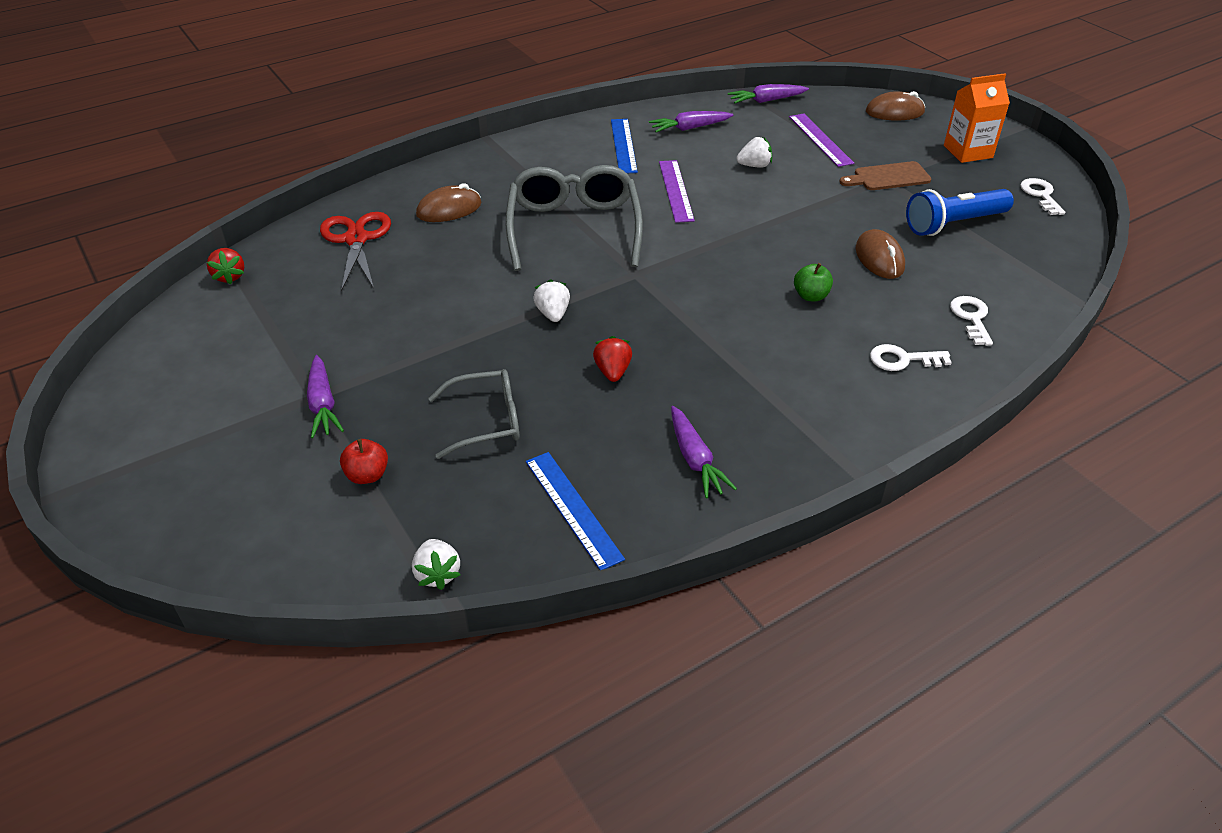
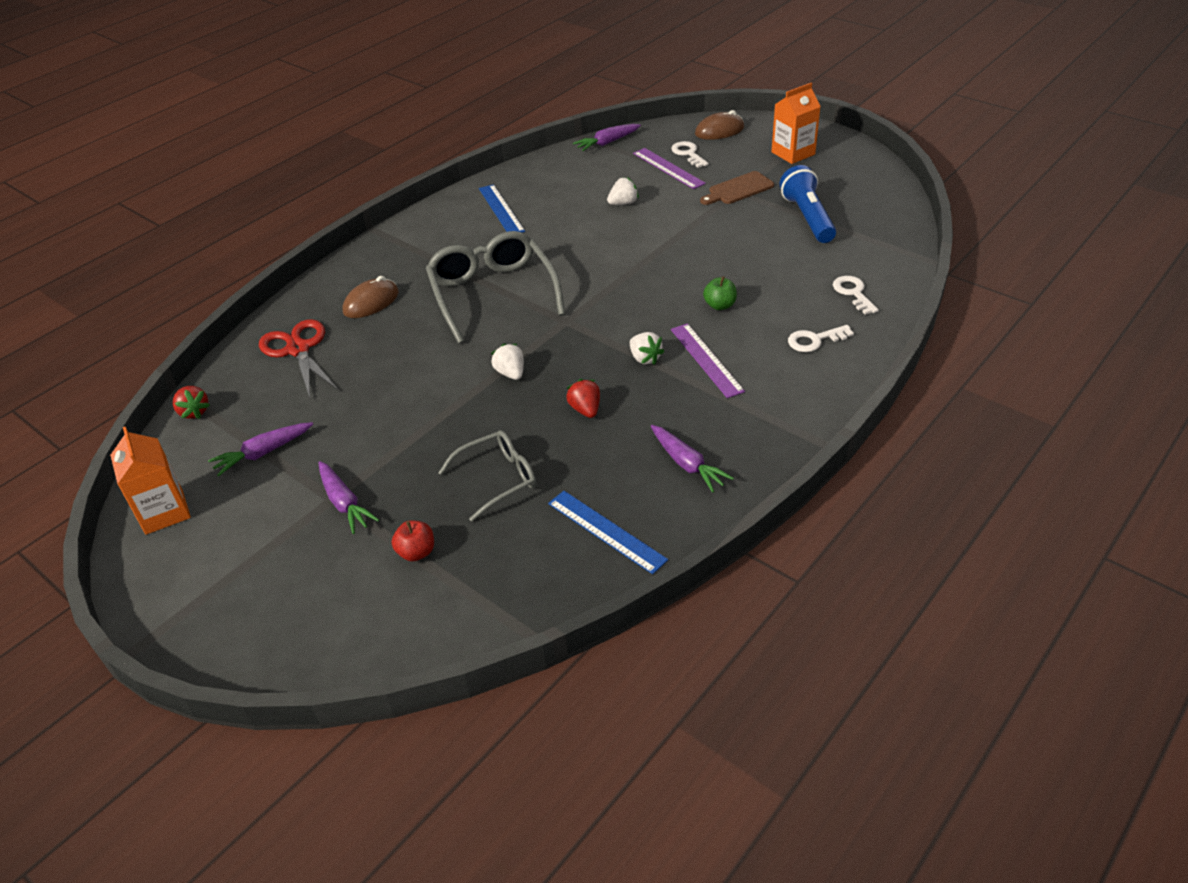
camera: 15 degrees left, 0 degrees up
(152, 367) = (164, 512): none -> orange carton
(437, 574) = (519, 616): white strawberry -> white strawberry (645, 358)
(676, 190) = (566, 240): purple ruler -> purple ruler (706, 359)
(690, 128) = (552, 181): purple carrot -> purple carrot (264, 453)
(879, 258) = (761, 261): brown mouse -> none
(954, 224) = (807, 218): blue flashlight -> blue flashlight turned 120 degrees clockwise
(1040, 195) = (865, 178): white key -> white key (688, 154)

